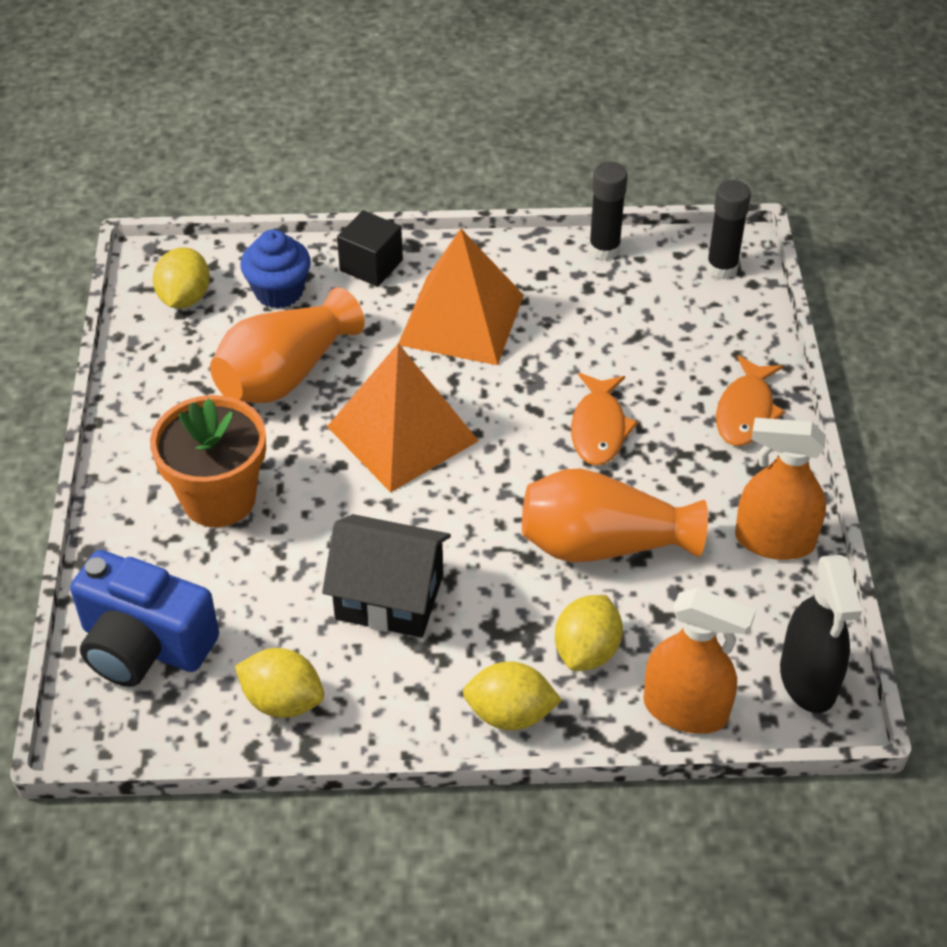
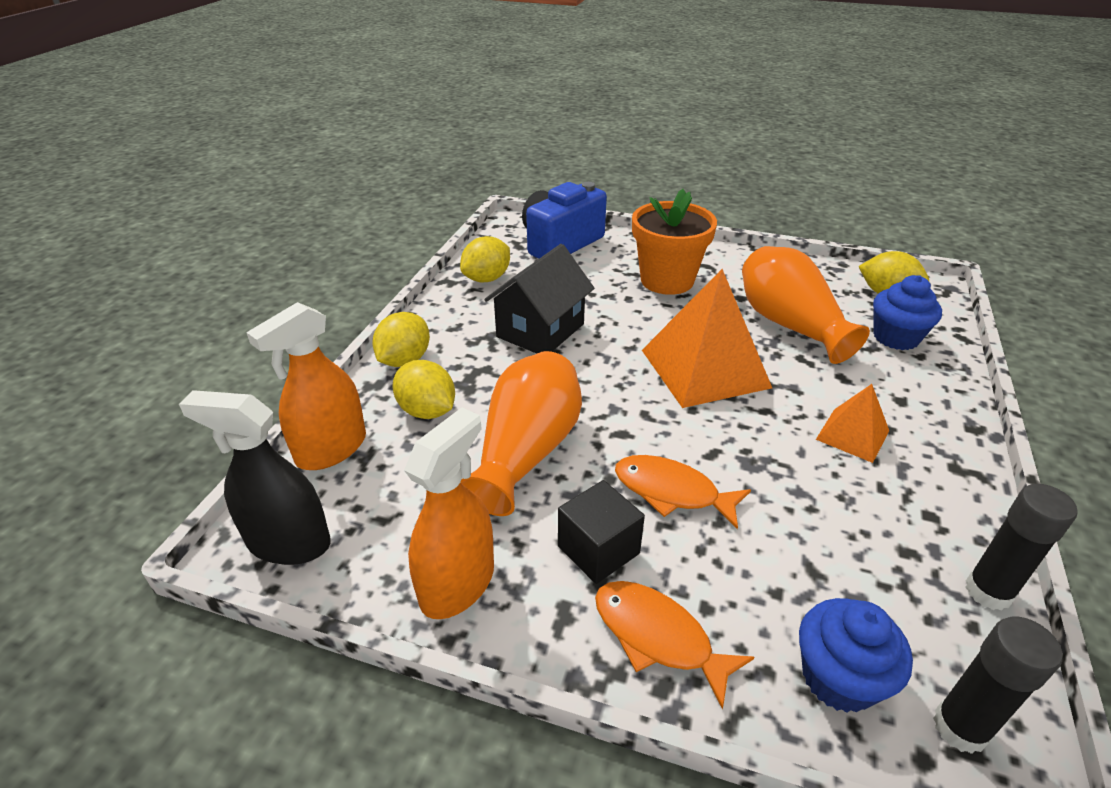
camera: 110 degrees right, 10 degrees down
(371, 265) = (937, 394): black cube -> black cube (598, 550)
(461, 319) = (852, 435): orange pyramid -> orange pyramid, size x0.52
(720, 320) = (838, 678): none -> blue cupcake

